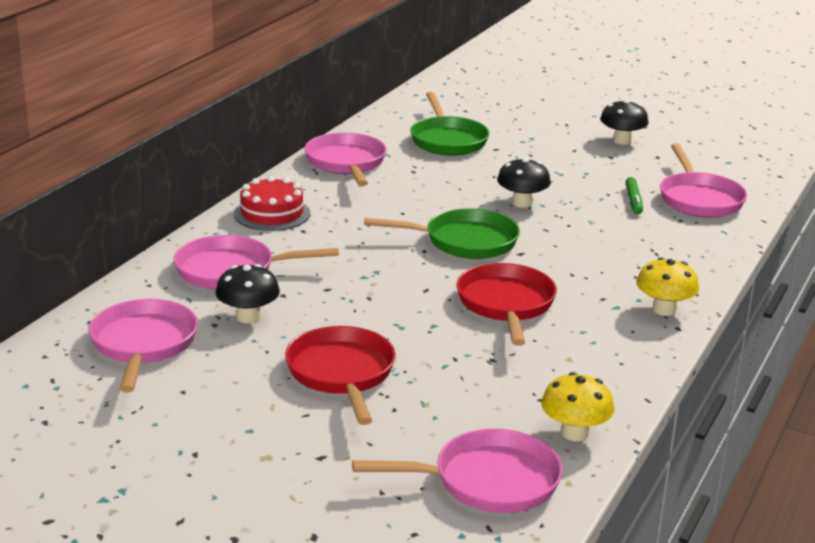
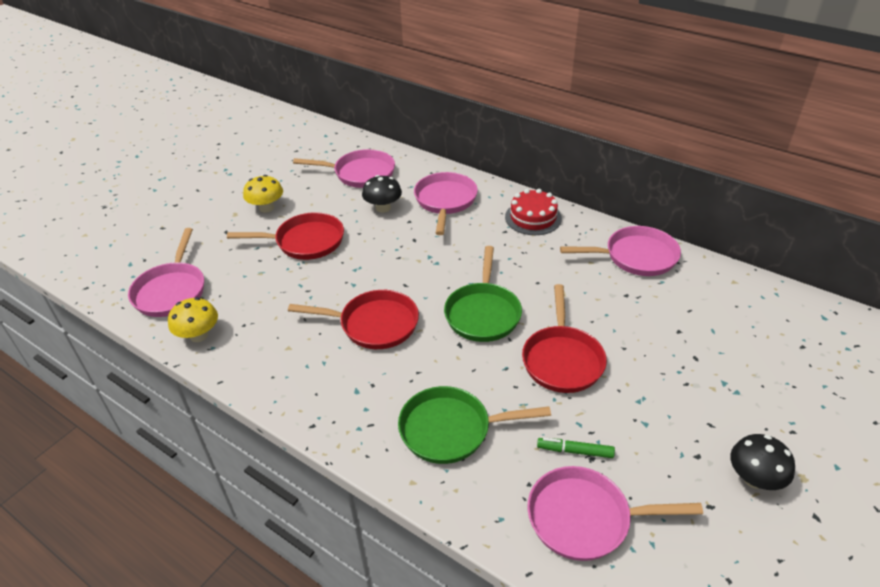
camera: 100 degrees right, 15 degrees up
(447, 140) = (709, 324): green pan -> green pan (451, 429)
(522, 203) = (562, 359): black mushroom -> red pan
(664, 310) = (344, 423): yellow mushroom -> yellow mushroom (266, 208)

